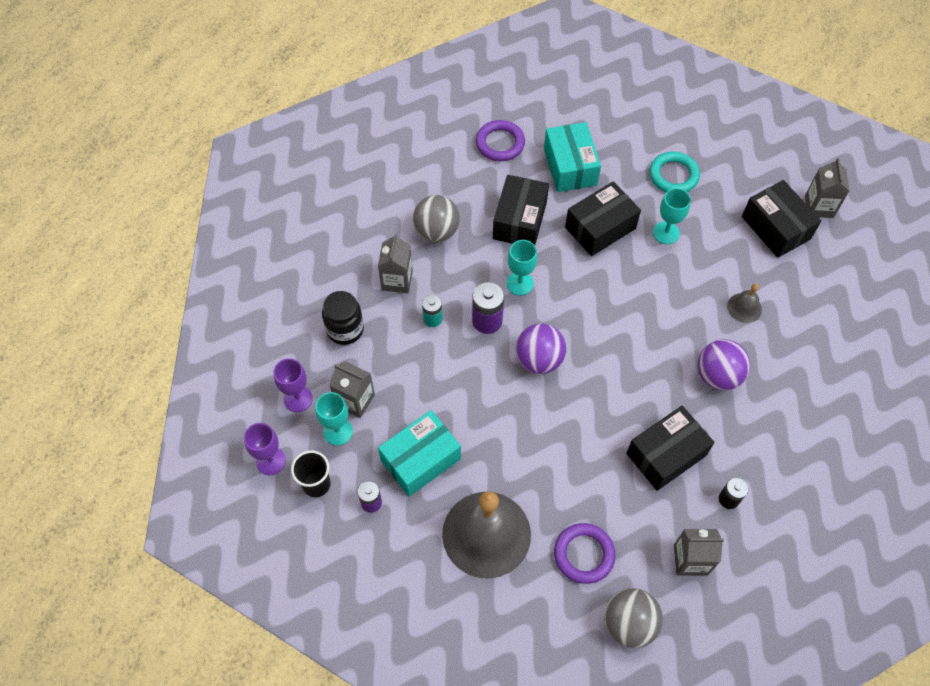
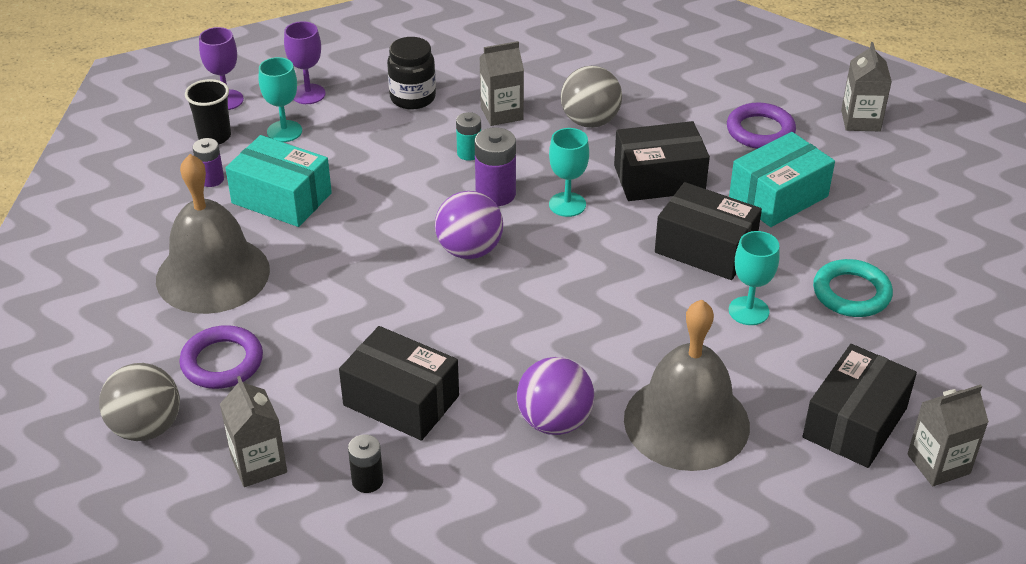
camera: 65 degrees right, 20 degrees down
(355, 400) = (329, 131): grey carton -> grey carton (860, 121)
(744, 307) = (686, 422): grey bell -> grey bell, size x2.31

